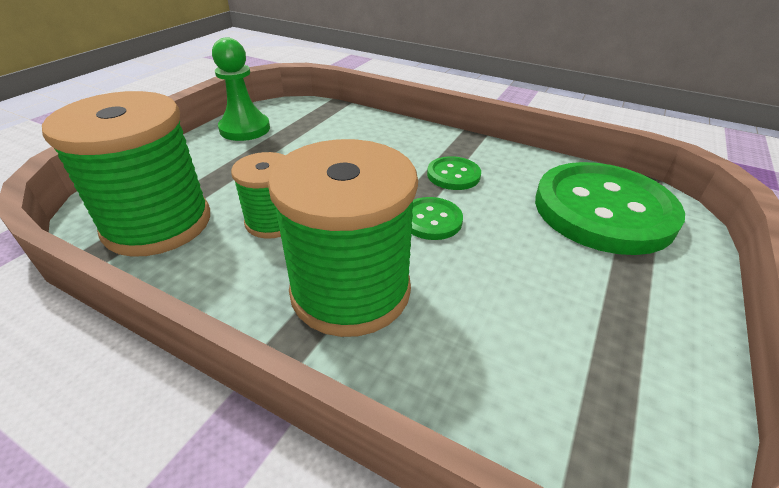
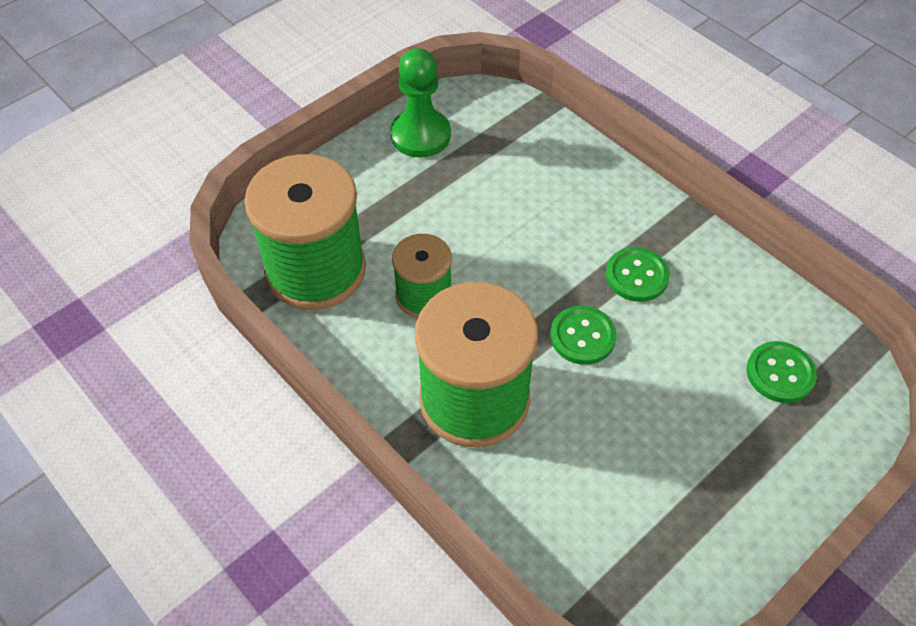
camera: 20 degrees right, 15 degrees up
(603, 210) = (780, 373): green button -> green button, size x0.44

